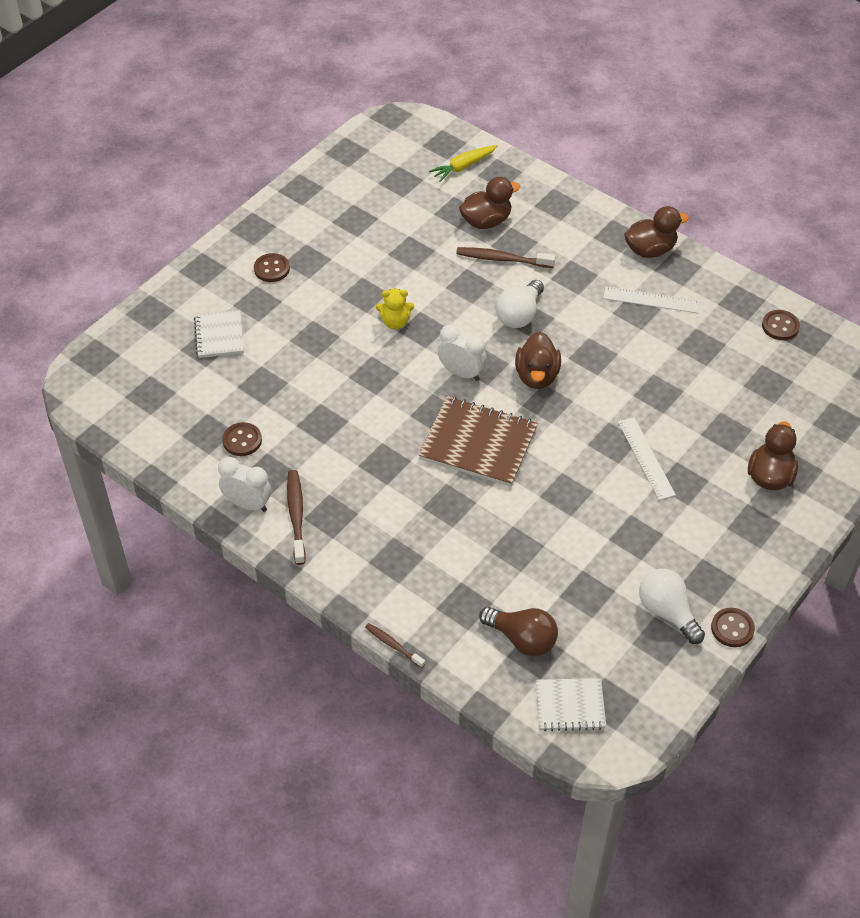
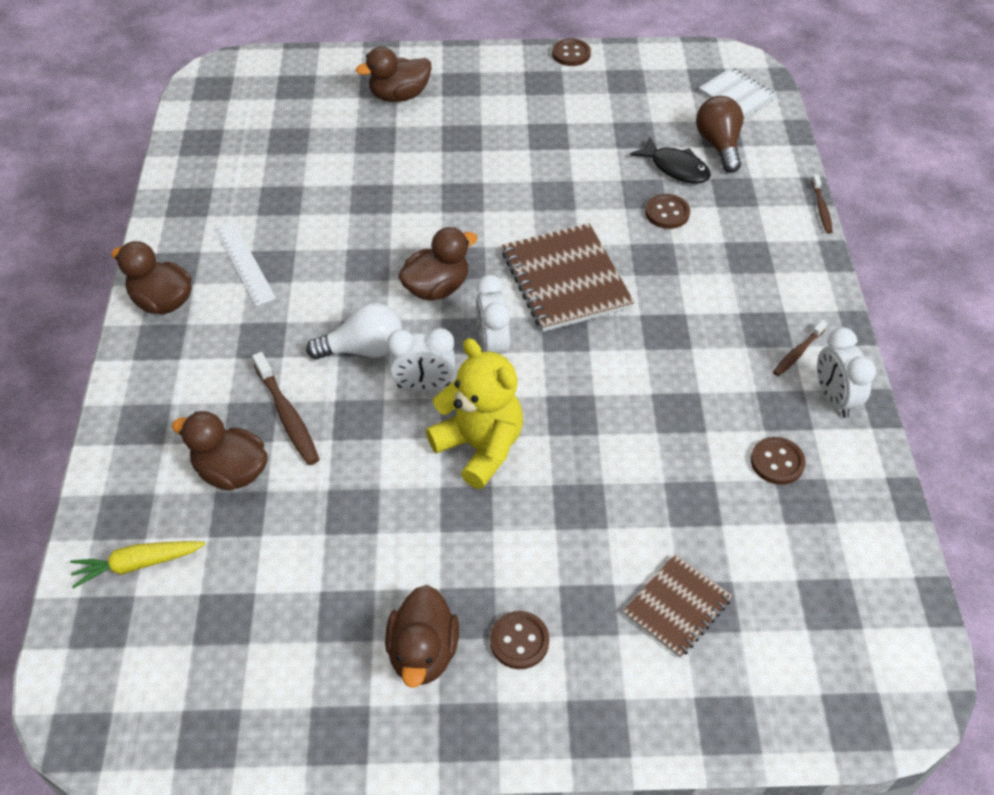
camera: 130 degrees left, 0 degrees up
(219, 335) = (677, 606): white notebook -> brown notebook
(296, 516) = (798, 353): brown toothbrush -> brown toothbrush, size x0.62
(305, 234) = (423, 652): none -> brown duck
(395, 322) = (480, 447): yellow teddy bear -> yellow teddy bear, size x1.82
(463, 167) = (138, 564): yellow carrot -> yellow carrot turned 150 degrees clockwise
(464, 325) = (424, 385): none -> white clock
(524, 589) = (676, 168): none -> black fish
(646, 458) = (458, 169): white ruler -> none
(667, 612) = (597, 88): white light bulb -> none
(780, 326) = (202, 163): brown button -> brown button (667, 213)

